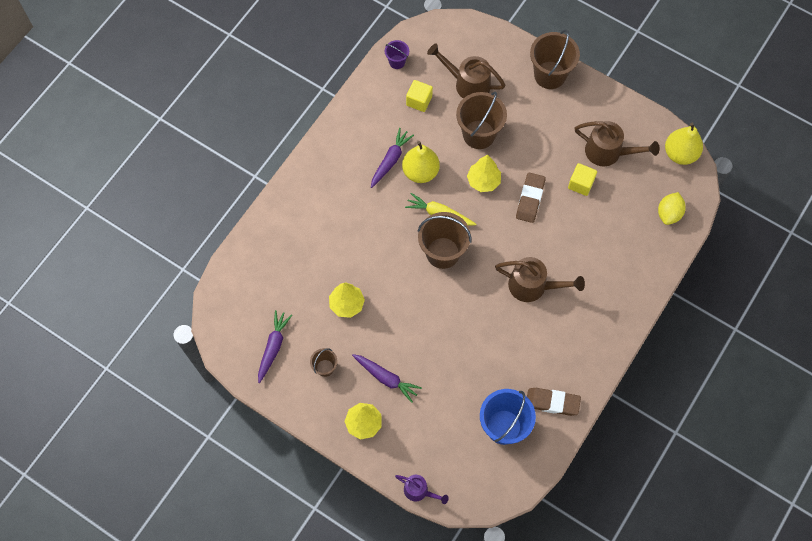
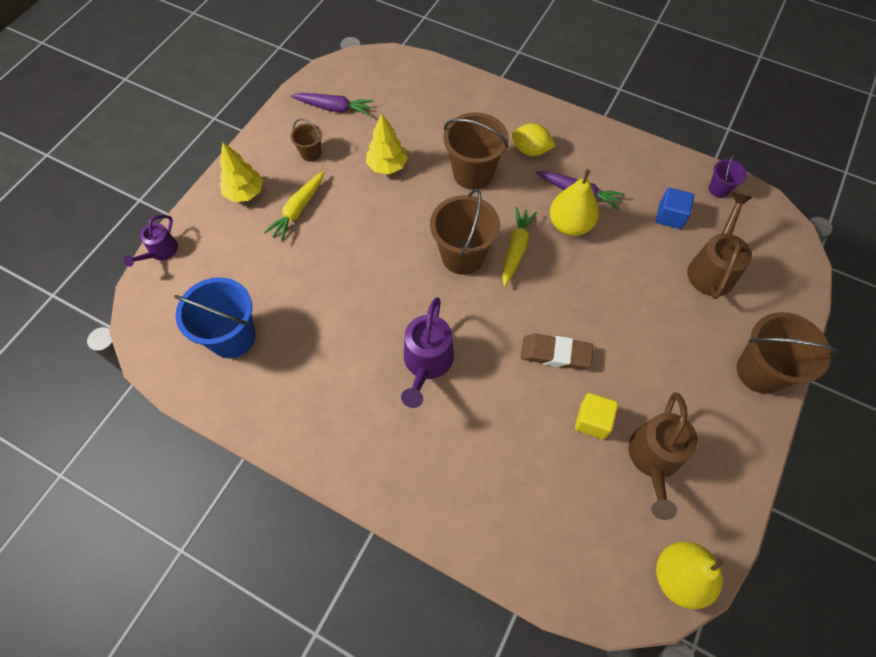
camera: 85 degrees right, 5 degrees down
(386, 378) = (298, 210): purple carrot -> yellow carrot
(419, 101) = (670, 216): yellow cube -> blue cube
(479, 134) = (639, 286): brown bucket -> brown bucket (473, 173)
(483, 181) = (571, 295): yellow tree -> none
(533, 286) = (426, 364): brown watering can -> purple watering can
(552, 402) = (262, 394): brown eraser -> none
(669, 213) = (567, 558): yellow lemon -> yellow lemon (530, 150)

